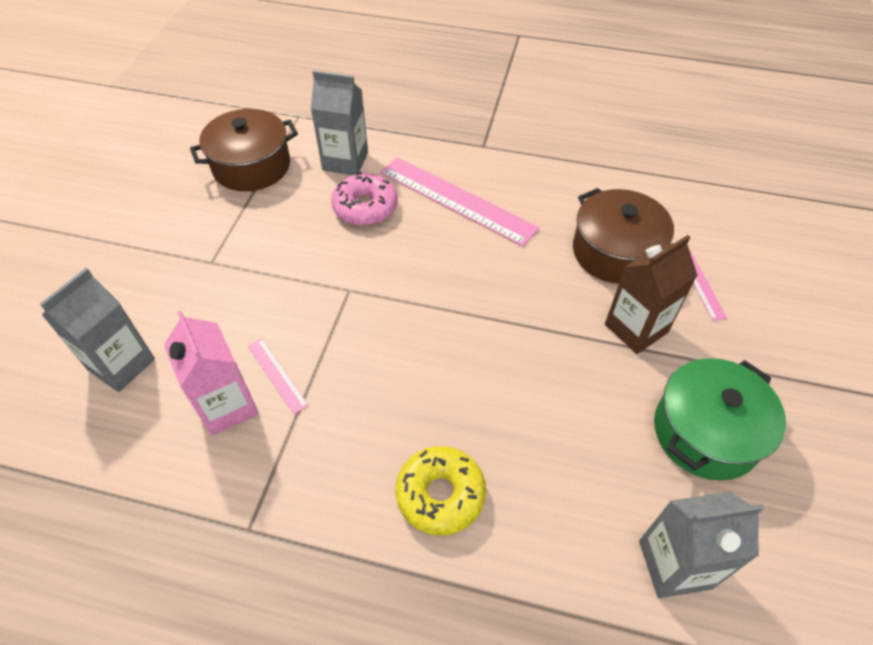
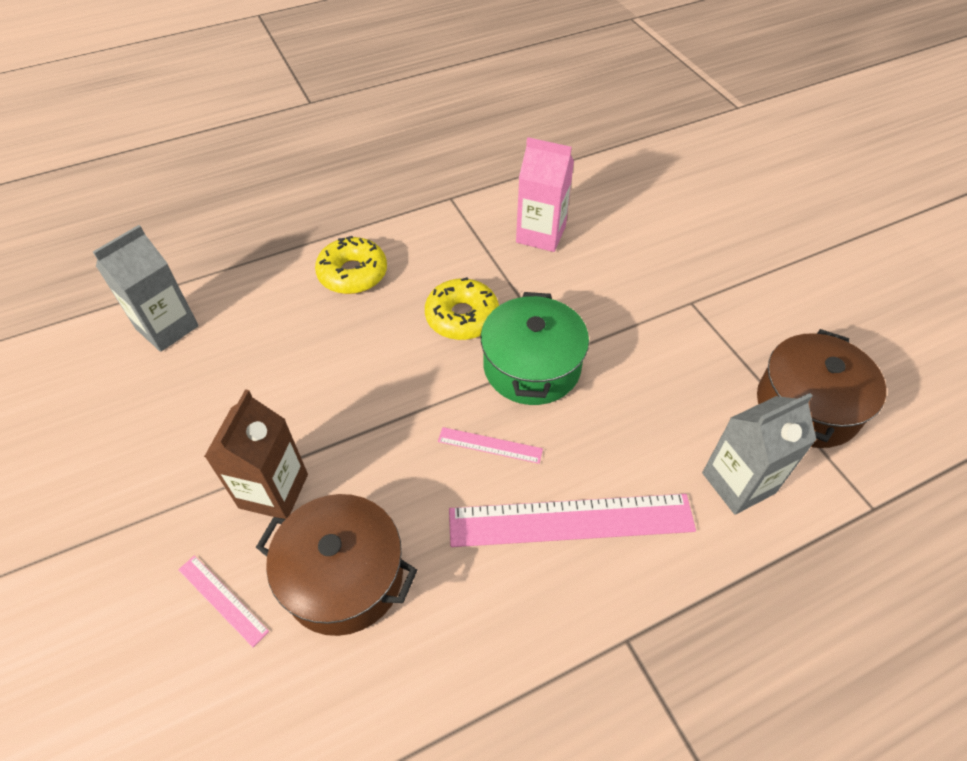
camera: 140 degrees right, 0 degrees up
(121, 364) = (637, 213): grey carton -> none
(277, 375) = (533, 267): pink ruler -> pink ruler (490, 445)
(365, 207) = (646, 441): pink donut -> none
(386, 370) = (462, 317): none -> yellow donut
(706, 432) = (168, 431): green pot -> green pot (531, 366)

